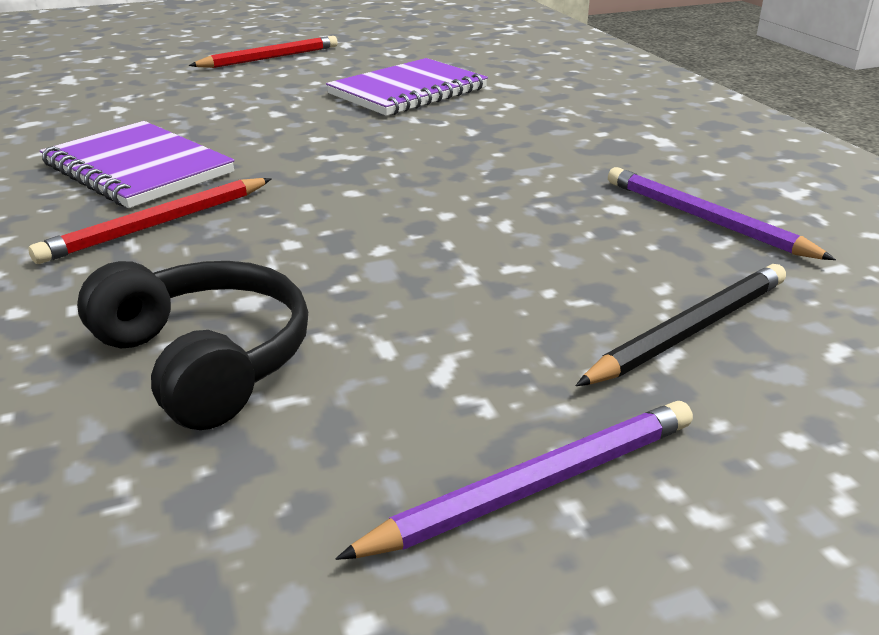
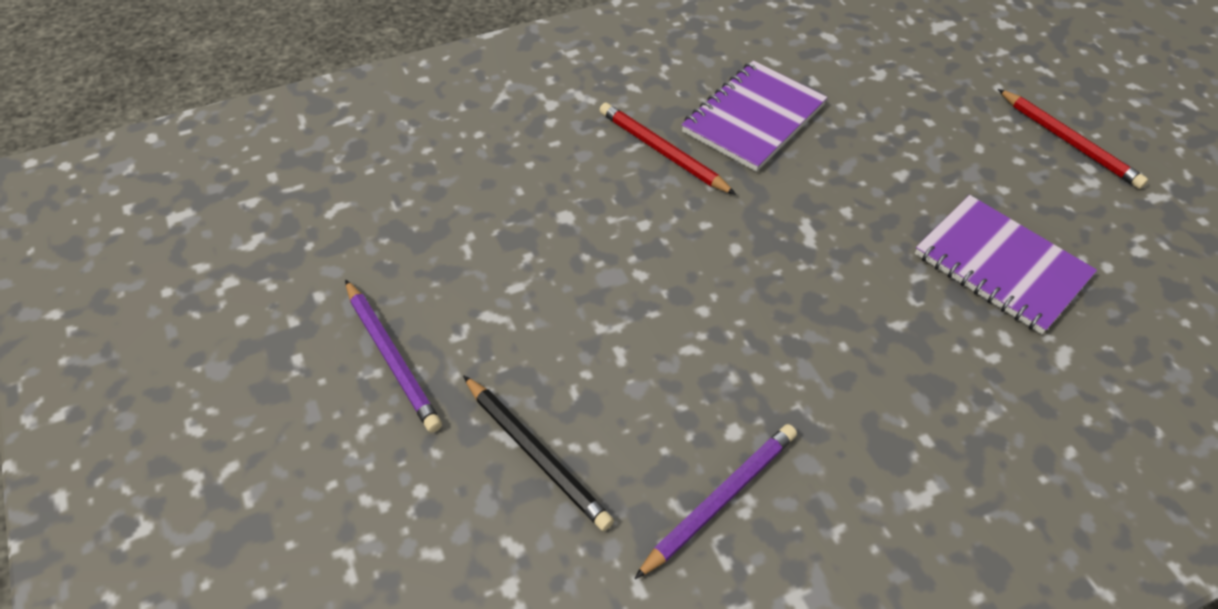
camera: 85 degrees right, 20 degrees up
(206, 359) = (503, 210): black headphones -> none

